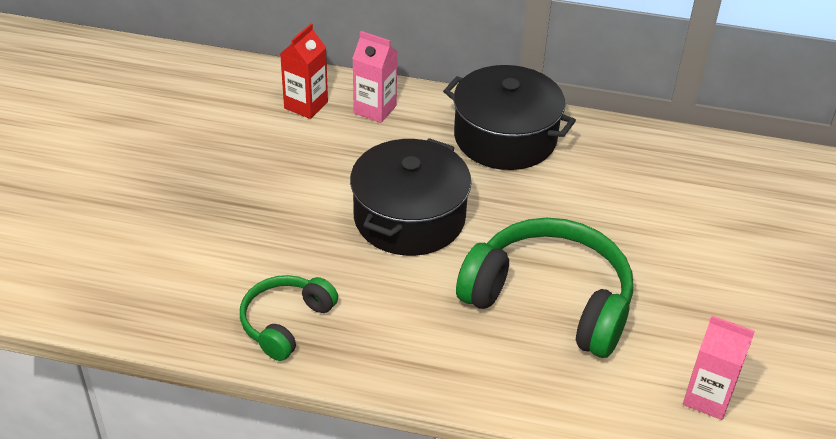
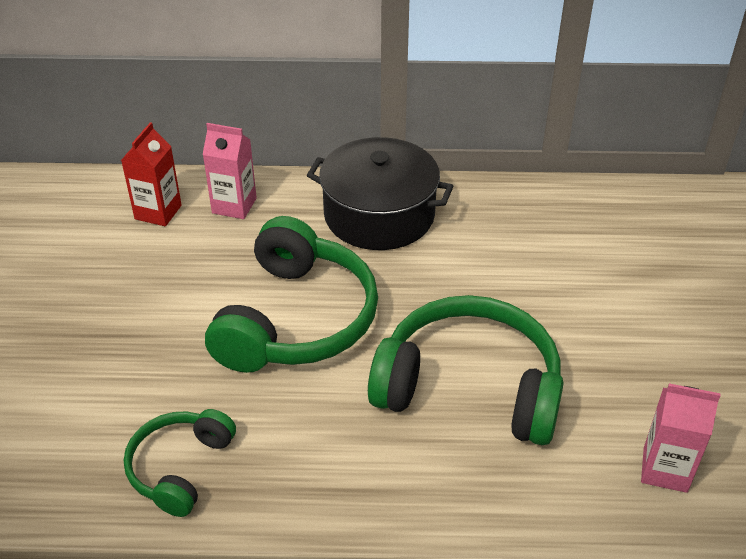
camera: 10 degrees left, 0 degrees up
(409, 217) = (296, 319): black pot -> green headphones

